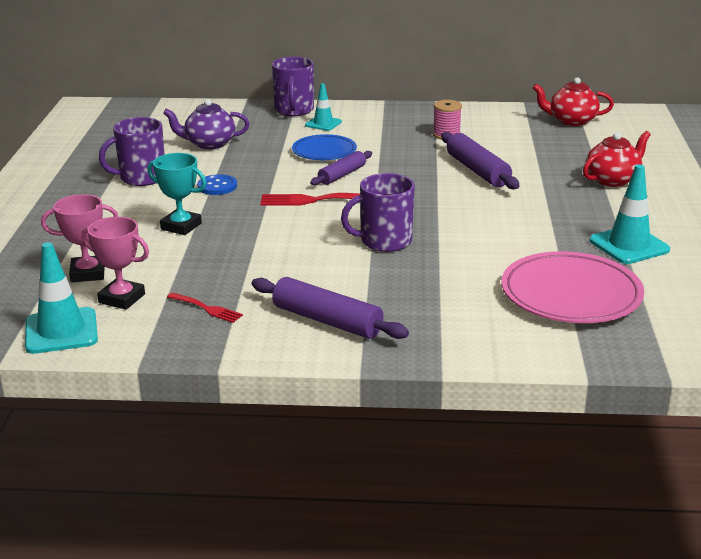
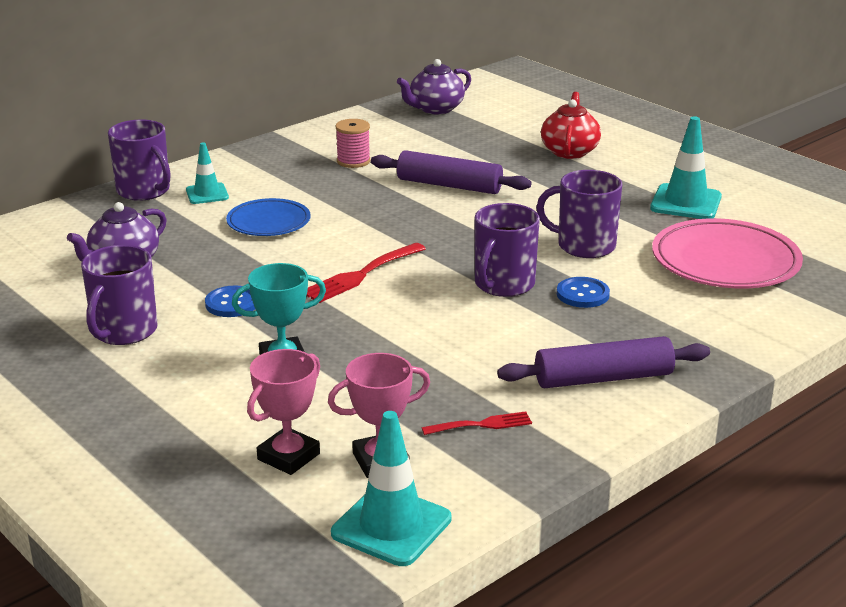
camera: 45 degrees left, 0 degrees up
(342, 175) = (336, 239): purple rolling pin -> none
(422, 269) = (582, 294): none -> blue button
(488, 242) = (584, 246): none -> purple mug
(571, 121) = (435, 109): red teapot -> purple teapot

